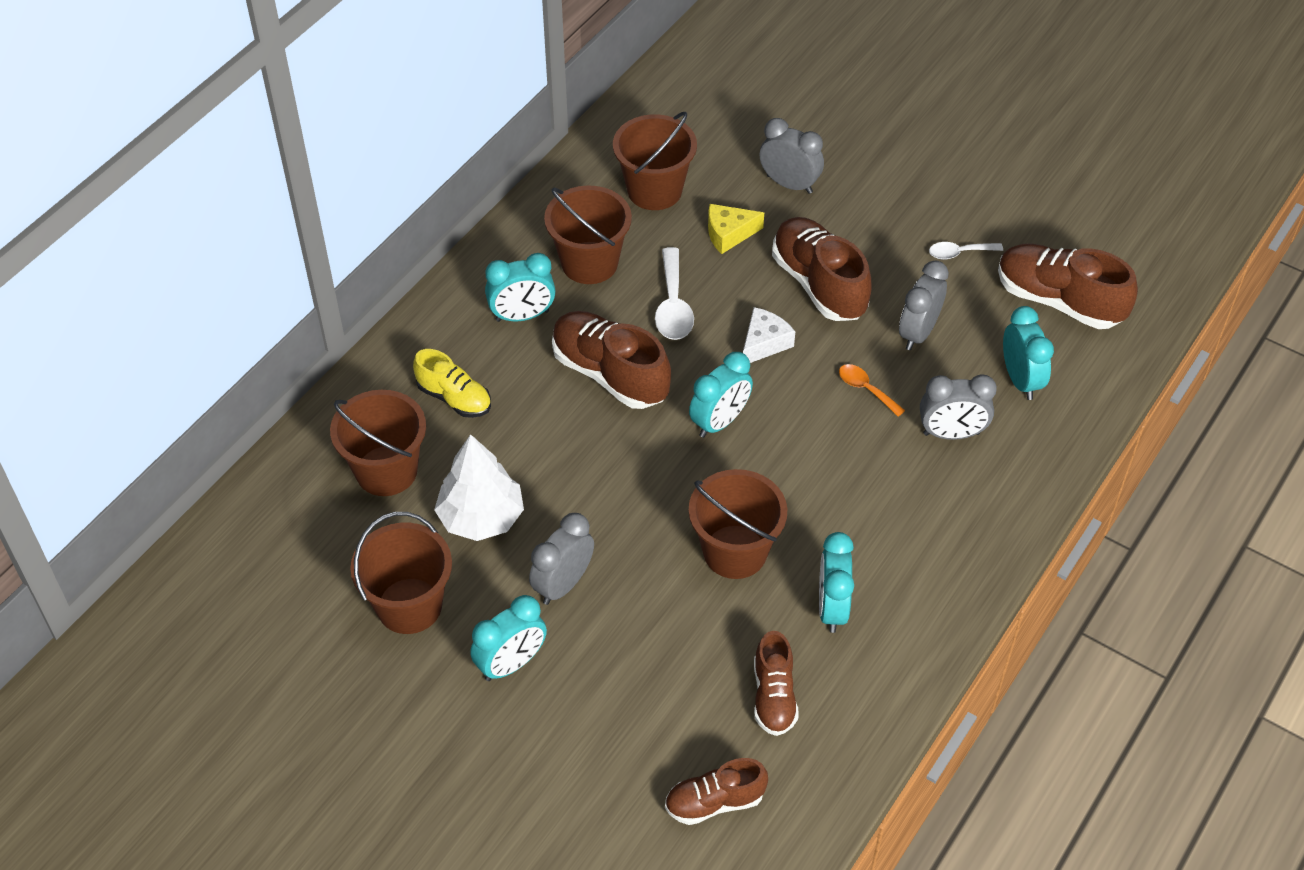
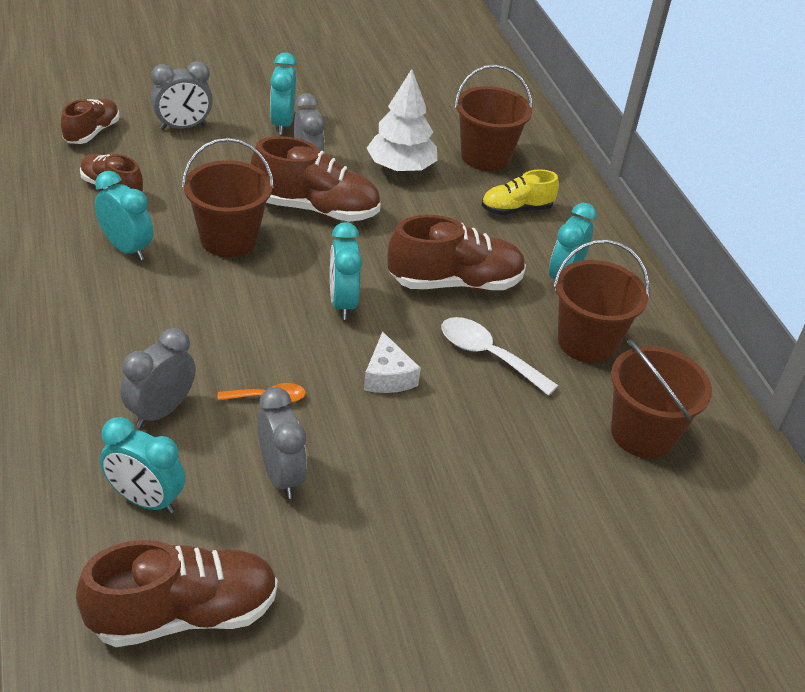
camera: 125 degrees right, 10 degrees down
(409, 606) = (371, 116): brown bucket -> none
(728, 234) = (537, 442): yellow cheese -> none
(789, 184) = (563, 532): grey clock -> grey clock (183, 127)
(819, 284) = (412, 456): brown shoe -> brown shoe (316, 209)
(959, 253) = (334, 588): white spoon -> none

